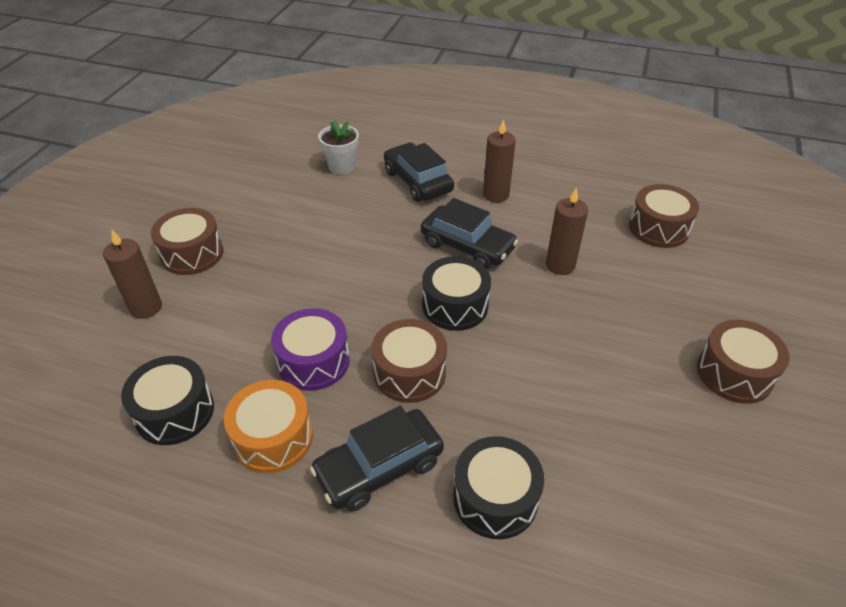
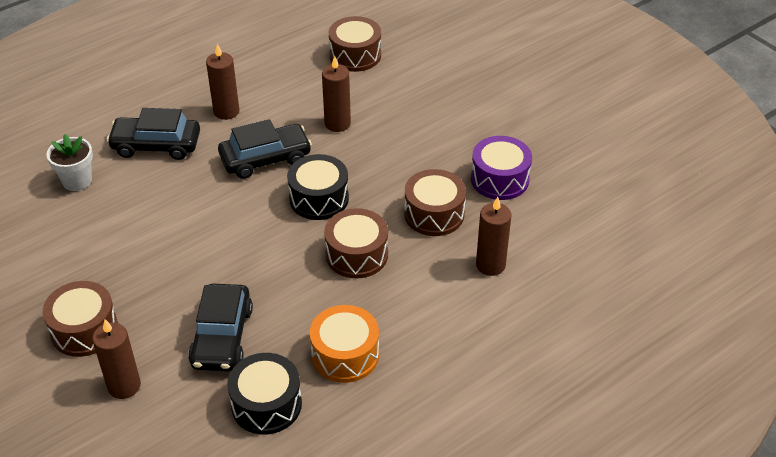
camera: 55 degrees left, 0 degrees up
(313, 361) = (295, 302): purple drum -> purple drum (499, 179)
(379, 467) = (420, 309): black car -> black car (222, 337)
(495, 498) = (490, 265): black drum -> brown candle
(734, 373) = (501, 107): brown drum -> brown drum (434, 214)

